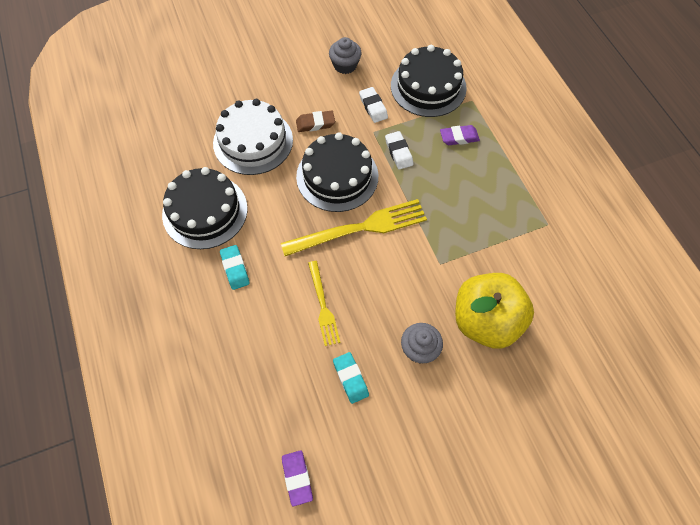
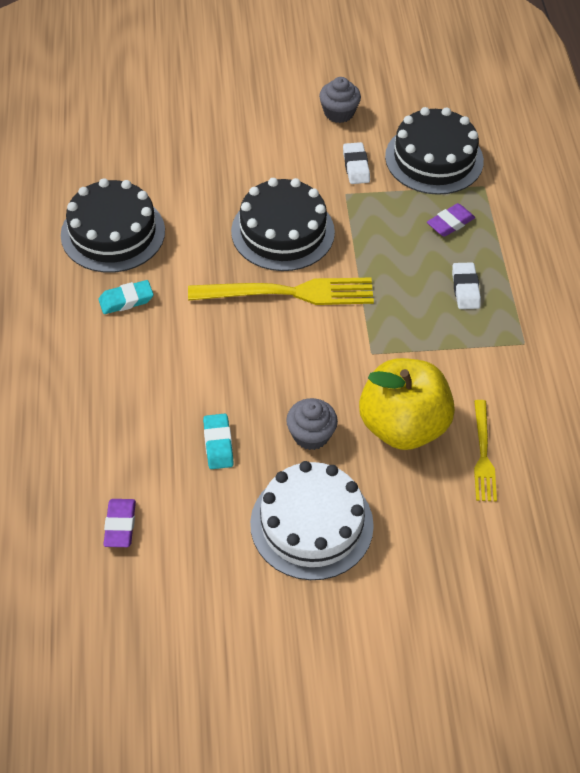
camera: 15 degrees right, 10 degrees down
(235, 269) = (126, 300): turquoise eraser -> turquoise eraser turned 75 degrees clockwise
(253, 141) = (196, 172): white cake -> white cake (311, 524)
(315, 123) = (278, 169): brown eraser -> none
(323, 306) = (214, 363): yellow fork -> yellow fork (483, 454)
(398, 152) = (368, 223): white eraser -> white eraser (465, 289)
(459, 137) = (450, 223): purple eraser -> purple eraser turned 45 degrees counterclockwise

